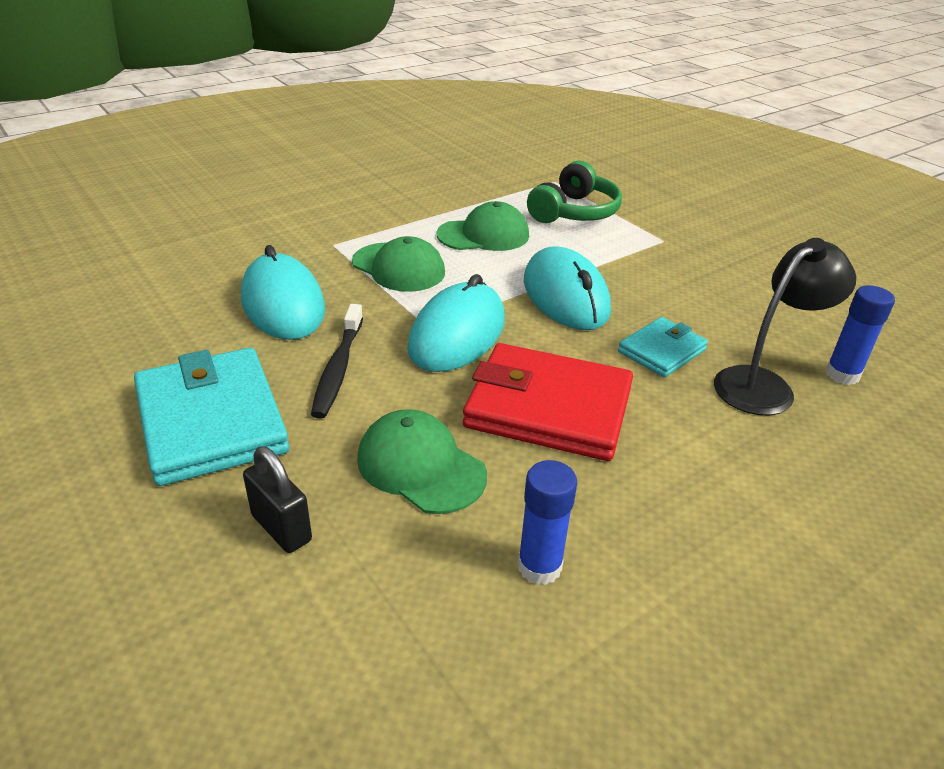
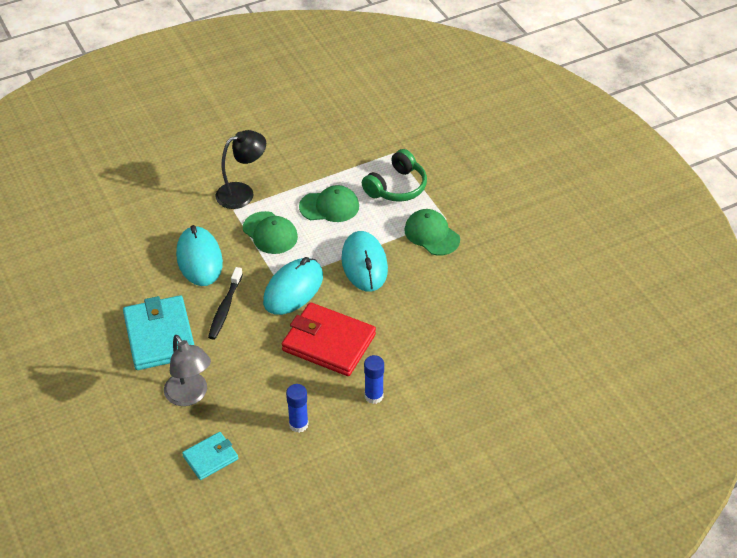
camera: 10 degrees right, 10 degrees up
(281, 528) = (190, 396): black padlock -> grey lamp
(421, 466) = (257, 371): green cap -> green cap (431, 234)
(661, 351) = (404, 310): turquoise wallet -> turquoise wallet (210, 457)
(764, 384) = (451, 337): black lamp -> black lamp (242, 193)
(842, 374) = (499, 334): blue glue stick -> blue glue stick (374, 396)

